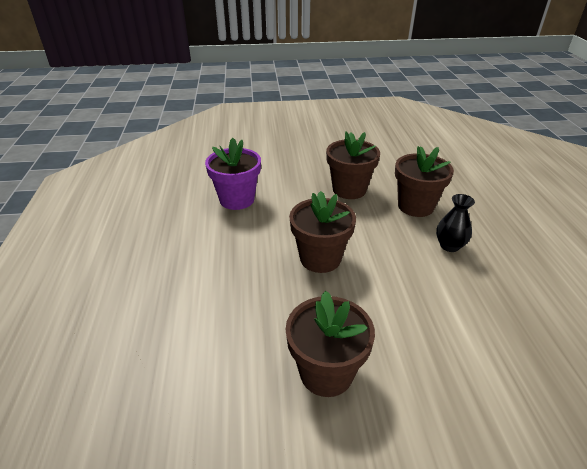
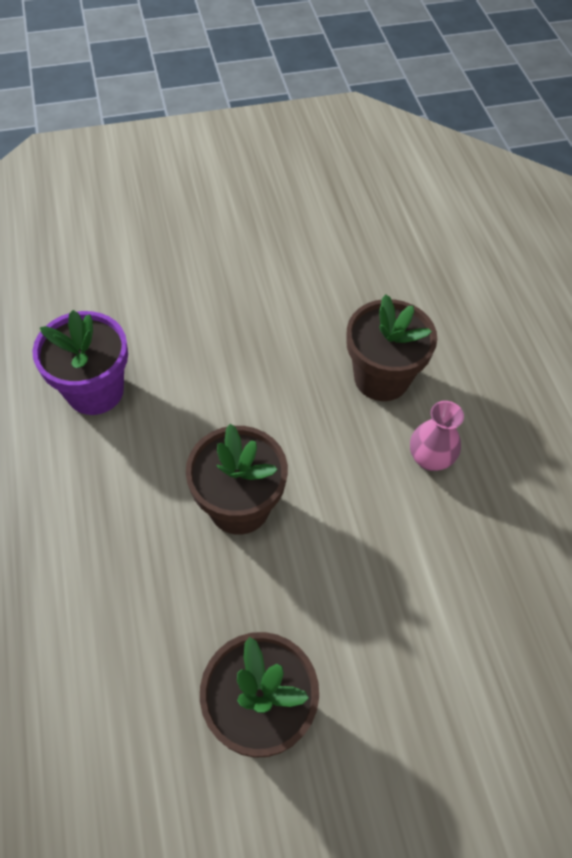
camera: 10 degrees left, 20 degrees up
(349, 189) = (277, 349): brown flower pot -> none
(449, 246) = (430, 459): black vase -> pink vase

